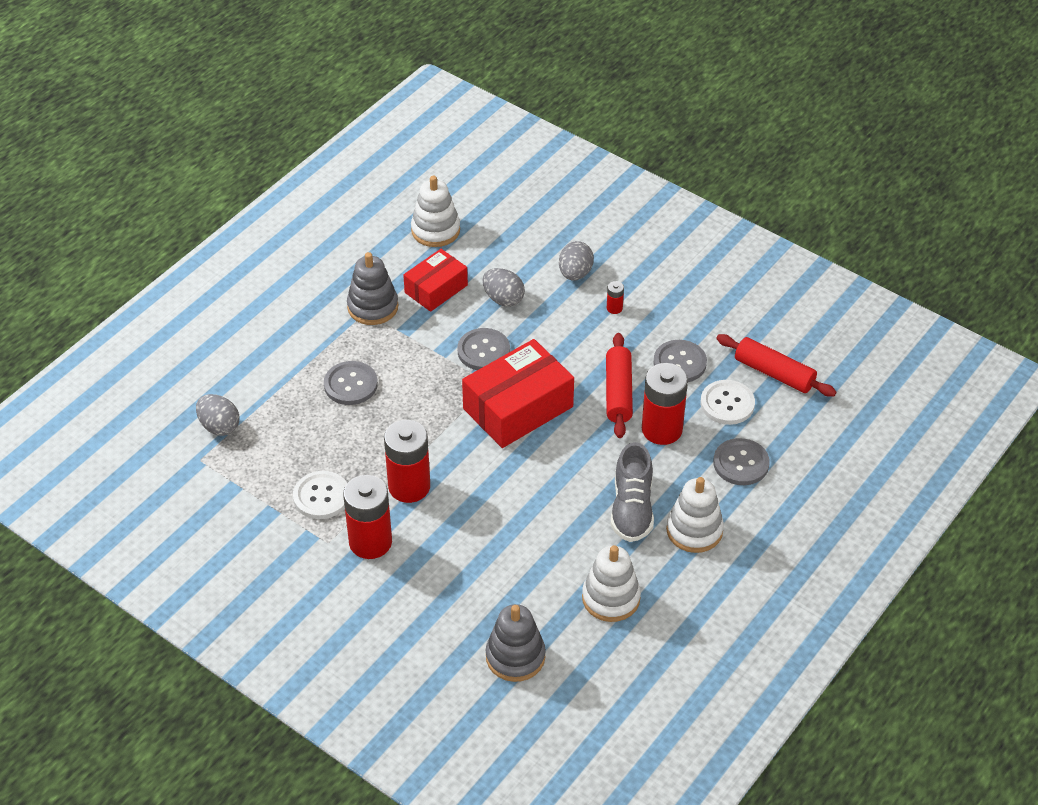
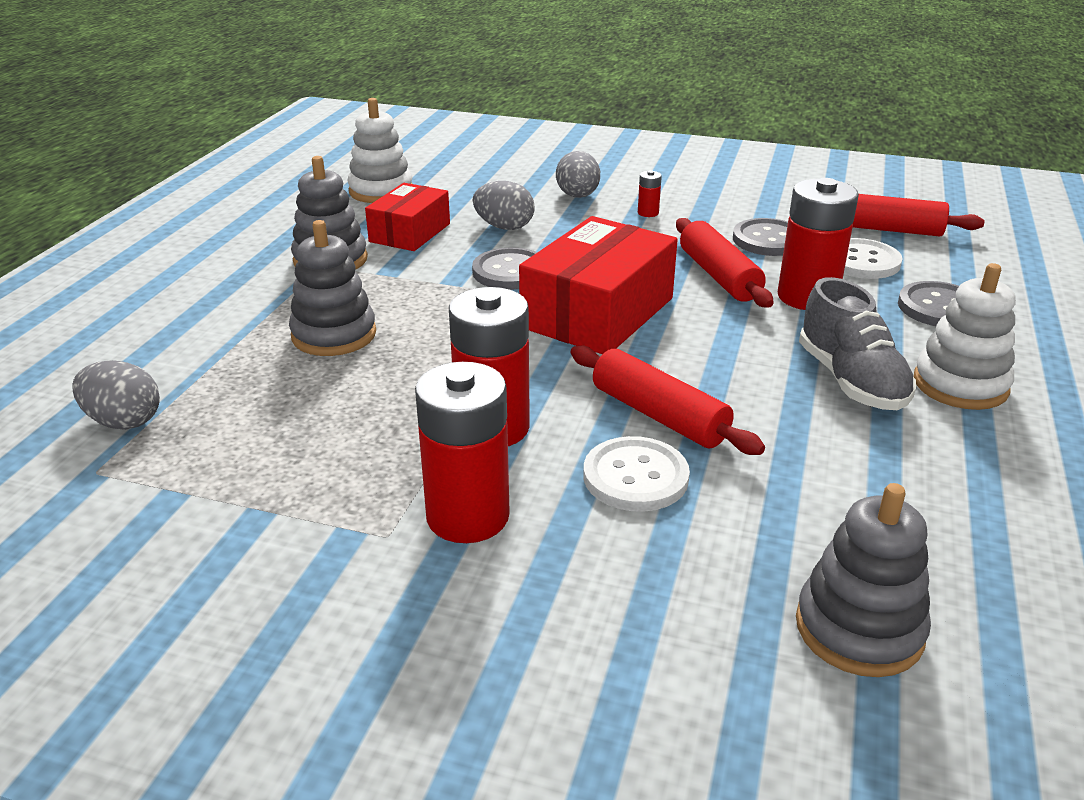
camera: 20 degrees left, 15 degrees down
(321, 496) = (345, 473): white button -> white button (635, 477)
(350, 384) = (334, 335): grey button -> grey stacking toy
(504, 503) = (659, 415): none -> red rolling pin
(611, 598) = (931, 494): white stacking toy -> none

